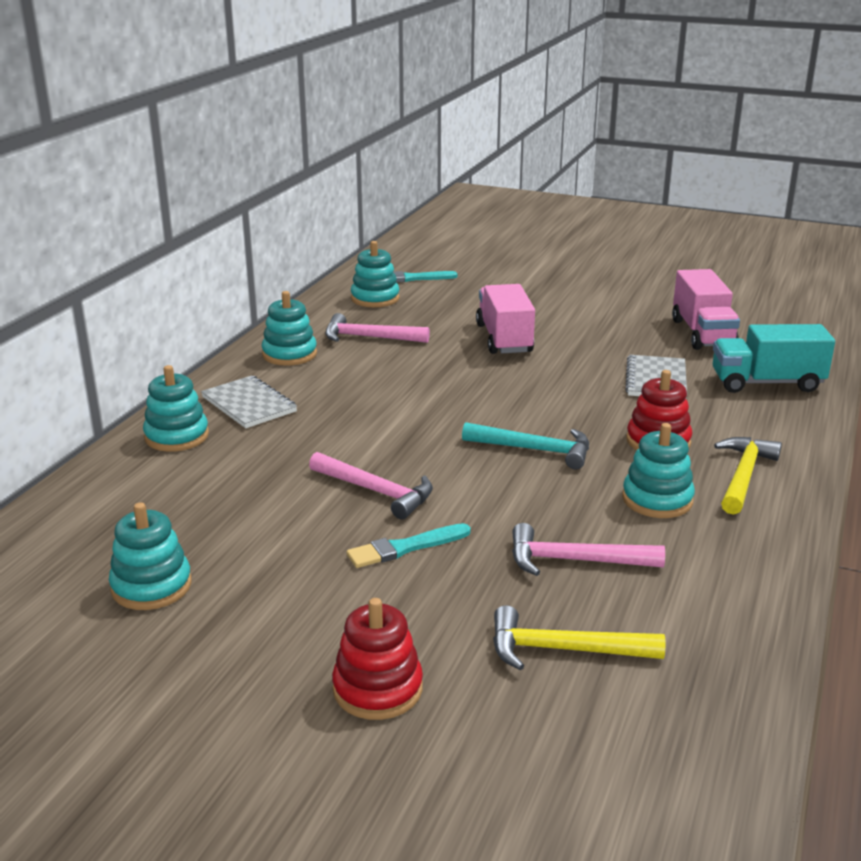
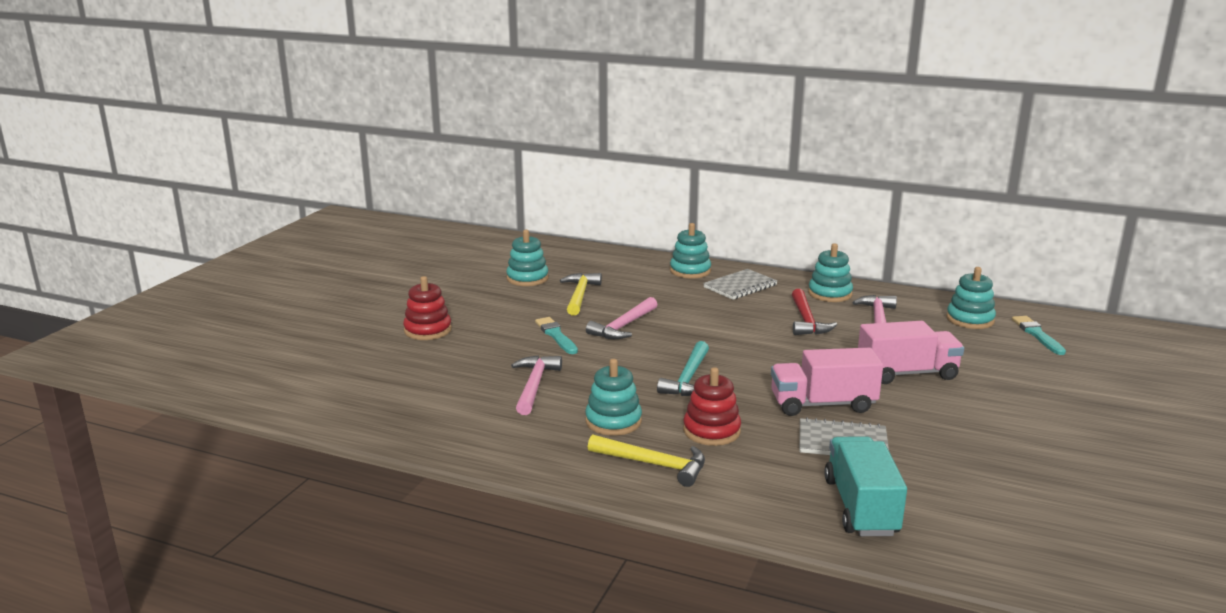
camera: 90 degrees right, 5 degrees down
(369, 373) = (806, 321): none -> red hammer
(563, 650) = (443, 377): yellow hammer -> yellow hammer (579, 295)
(702, 333) = (986, 483): pink truck -> pink truck (822, 404)

